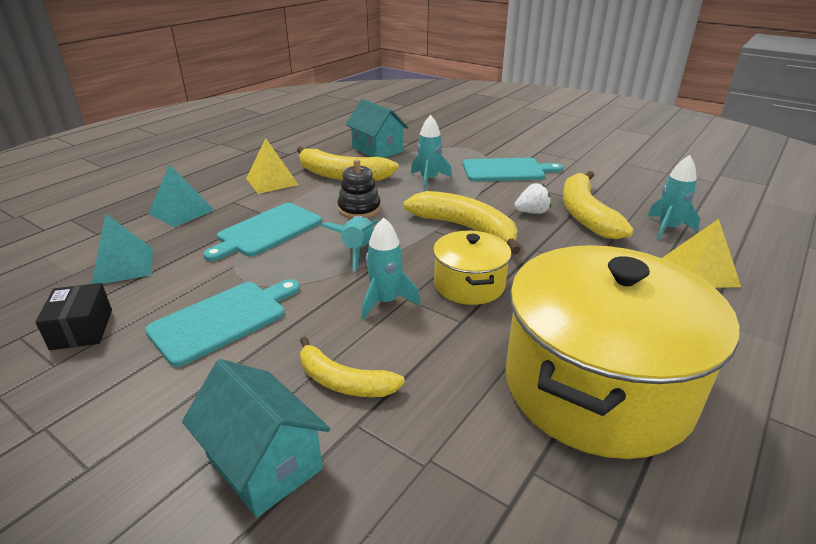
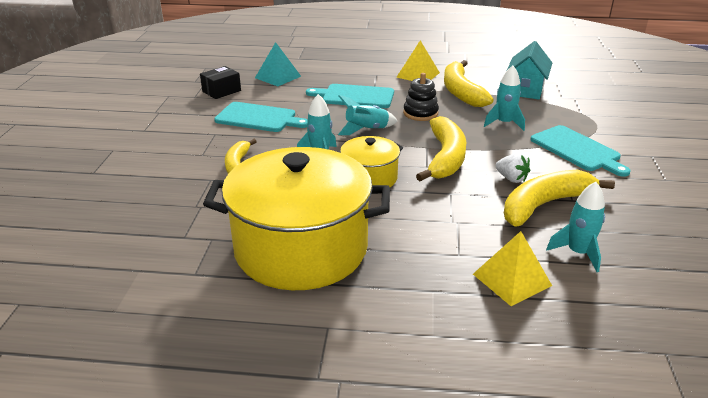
camera: 60 degrees right, 0 degrees up
(181, 211) = (346, 67): turquoise pyramid -> none
(264, 463) = (170, 165): turquoise house -> none

